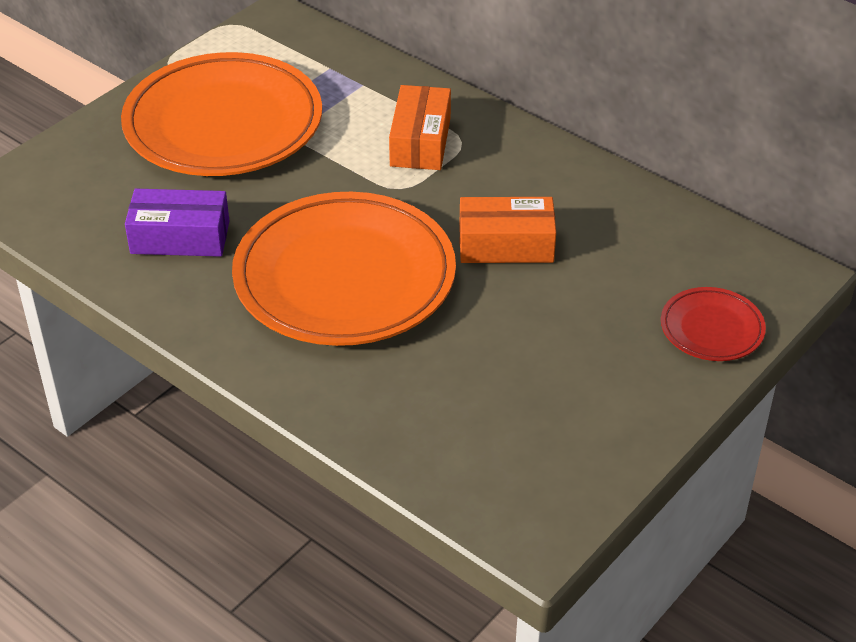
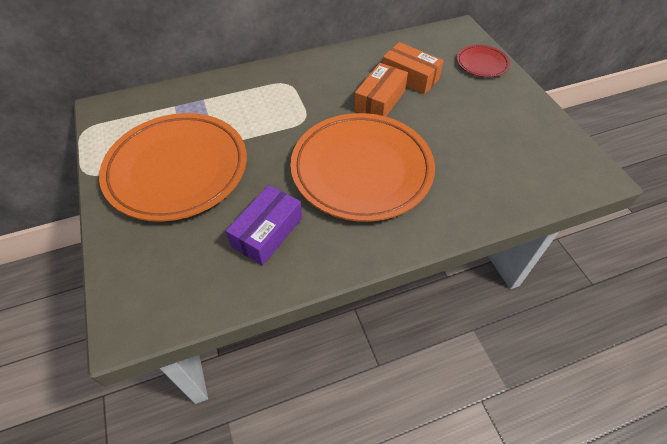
camera: 60 degrees left, 10 degrees up
(420, 142) = (273, 97): orange box -> orange box (410, 77)

